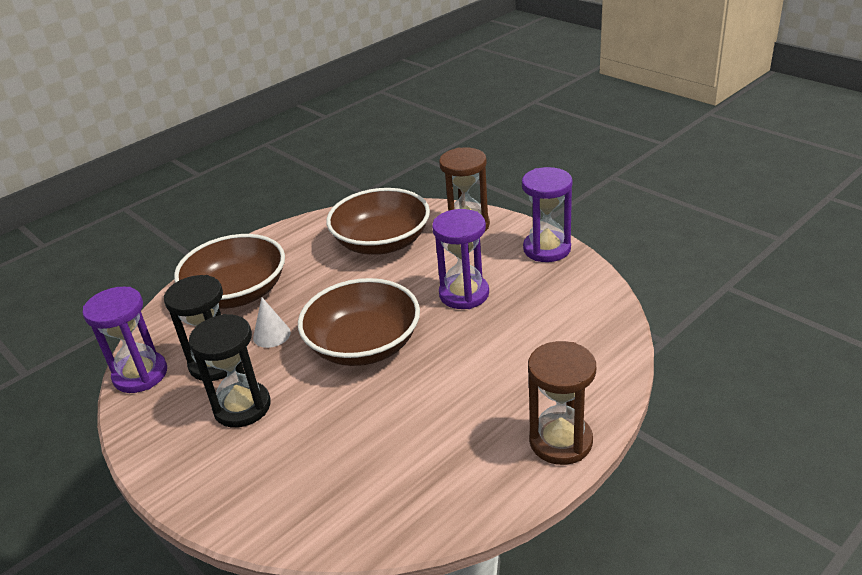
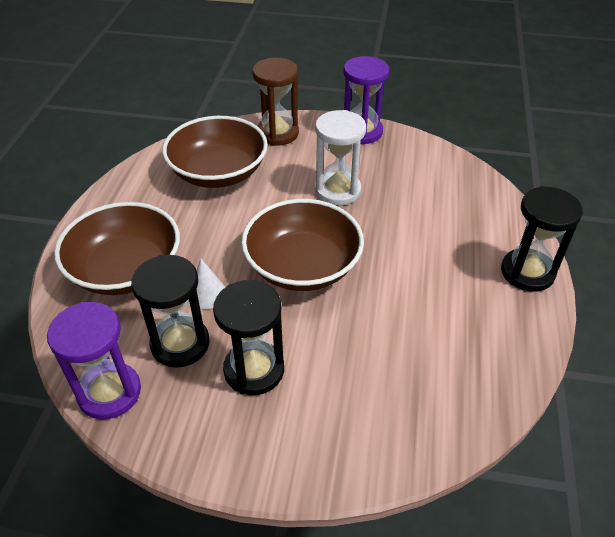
camera: 40 degrees left, 10 degrees up
(464, 294) = (337, 190): purple hourglass -> white hourglass
(560, 441) = (527, 272): brown hourglass -> black hourglass

